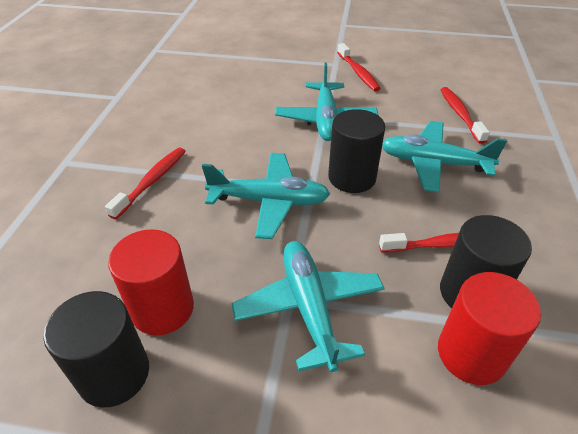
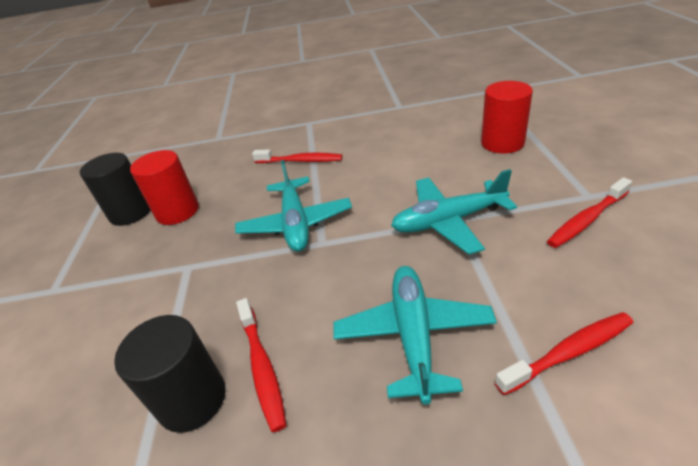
camera: 80 degrees right, 5 degrees down
(309, 308) = (176, 281): turquoise plane -> none
(352, 177) = (351, 267): black cylinder -> none
(471, 354) = (118, 406): red cylinder -> red cylinder (502, 143)

